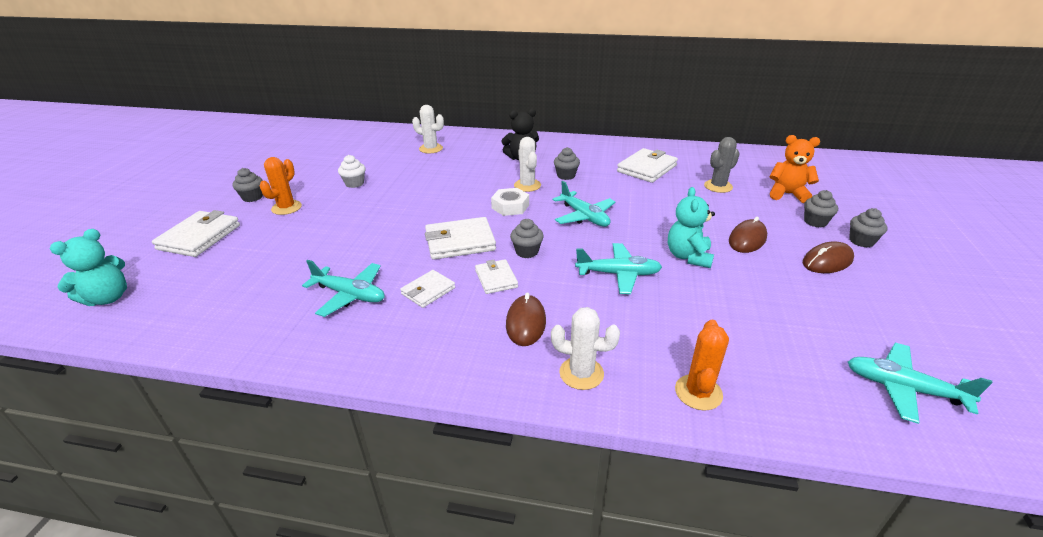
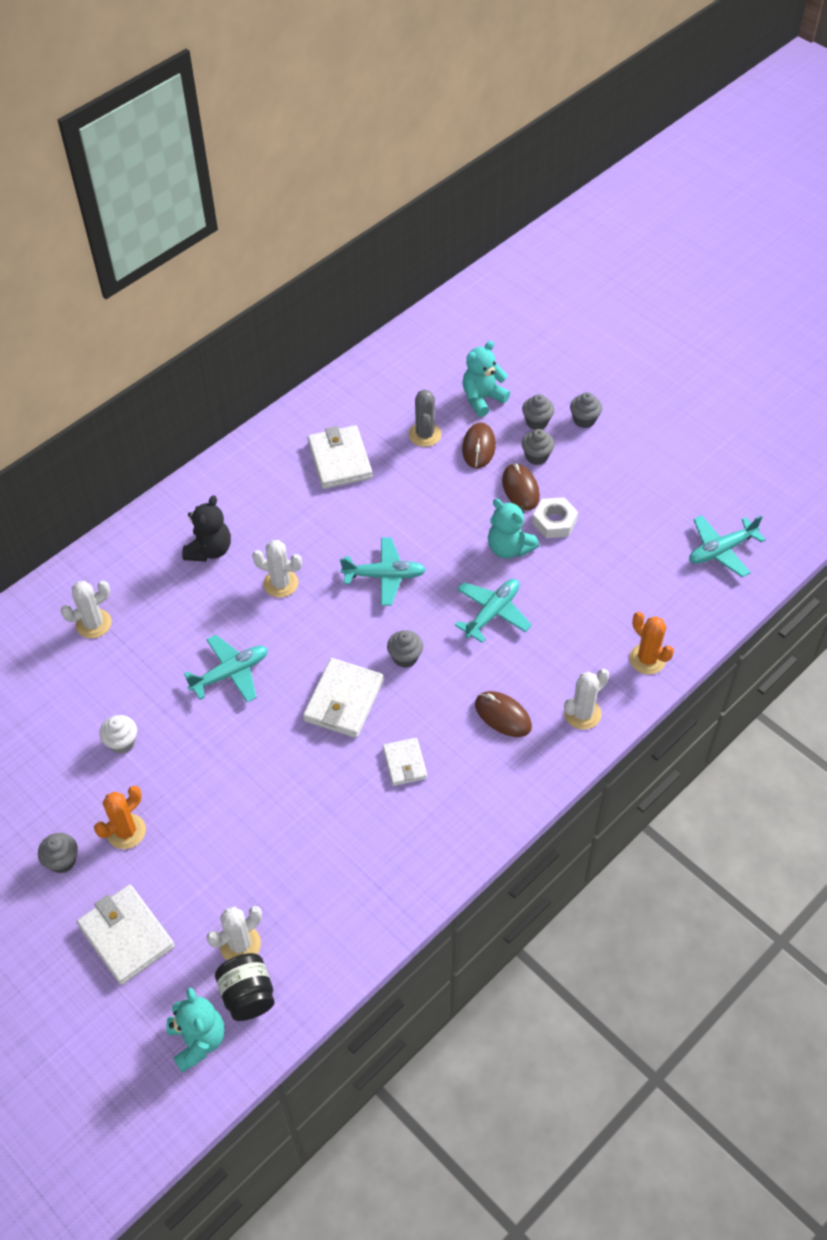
camera: 55 degrees left, 20 degrees up
(157, 304) = (248, 995): none -> black jar
(207, 283) = (240, 944): none -> white cactus
(286, 208) = (126, 831): orange cactus -> orange cactus turned 75 degrees clockwise
(350, 295) = (362, 827): turquoise plane -> turquoise plane (230, 673)
(496, 279) = (428, 703): white wallet -> none
(510, 206) = (312, 623): white nut -> white nut (554, 522)
(566, 176) = (290, 537): grey cupcake -> grey cupcake (536, 456)
(787, 194) = (482, 398): orange teddy bear -> turquoise teddy bear
(827, 261) = (588, 466): brown mouse -> brown mouse (478, 447)

